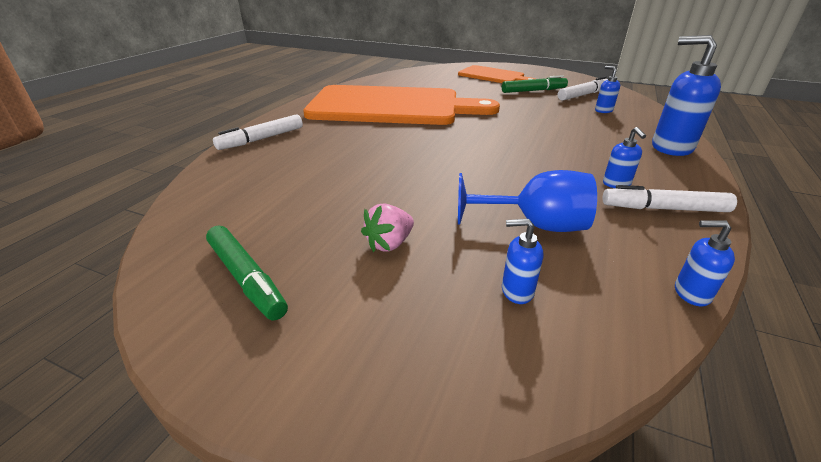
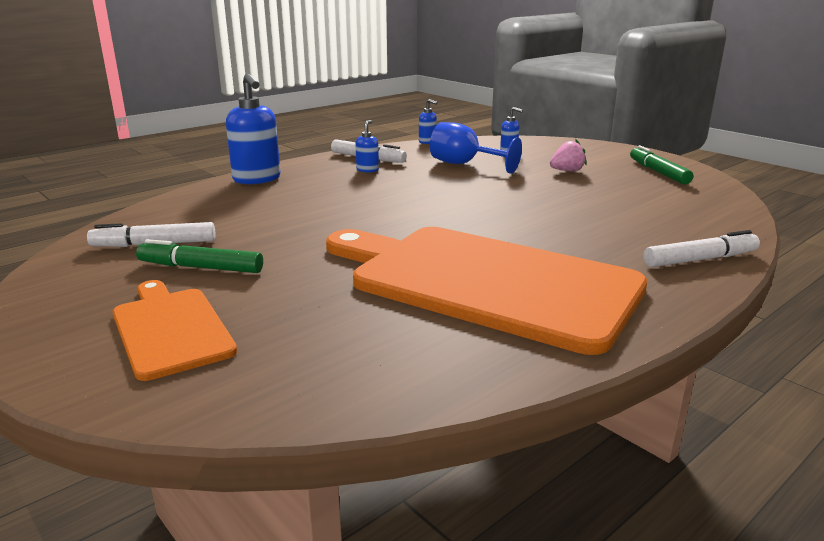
camera: 155 degrees left, 10 degrees down
(603, 110) = (204, 218): blue soap dispenser -> none

